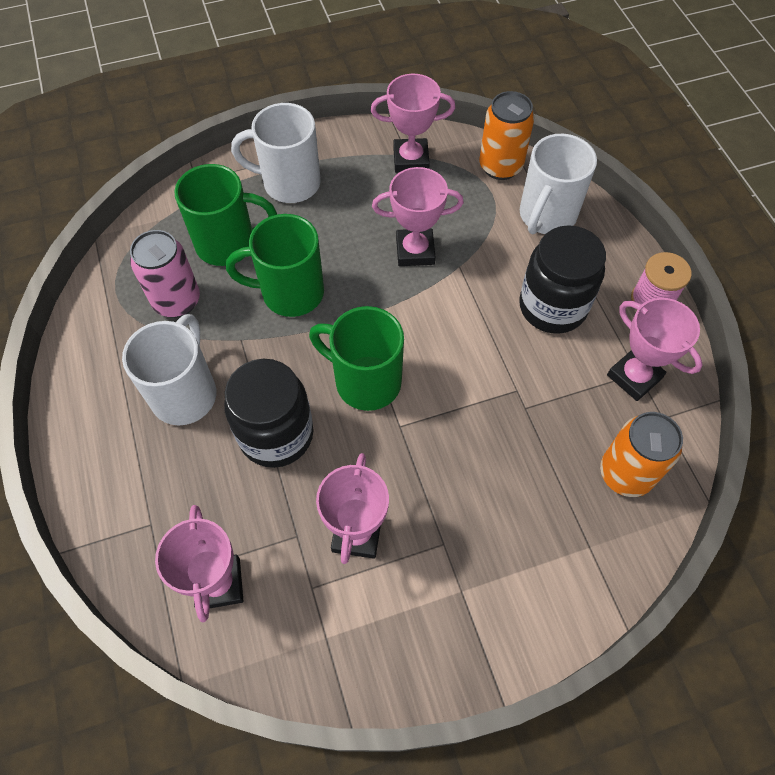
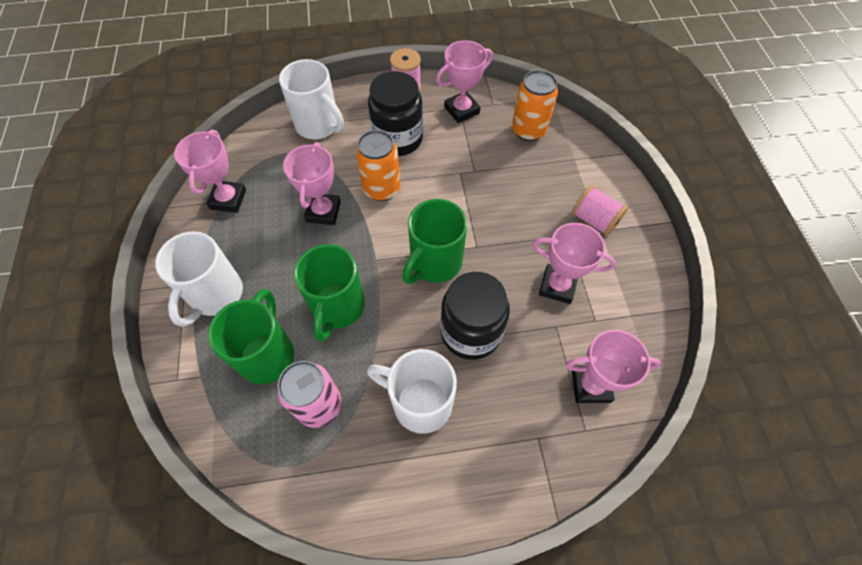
camera: 80 degrees left, 0 degrees up
(478, 581) = (594, 220): none -> pink spool
(500, 166) = (261, 142): orange can -> orange can (381, 189)

